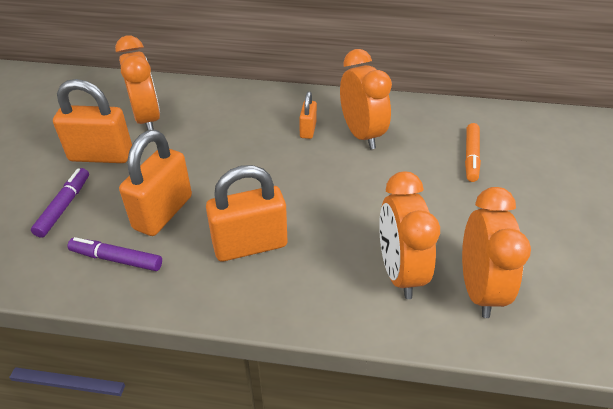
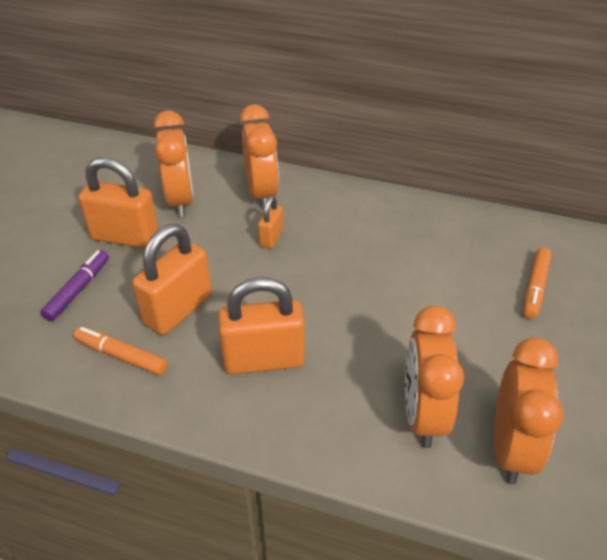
camera: 10 degrees right, 0 degrees up
(116, 259) = (121, 355): purple marker -> orange marker
(308, 130) = (352, 233): orange padlock -> orange padlock (271, 237)
(361, 134) = (412, 245): orange clock -> orange clock (261, 194)

